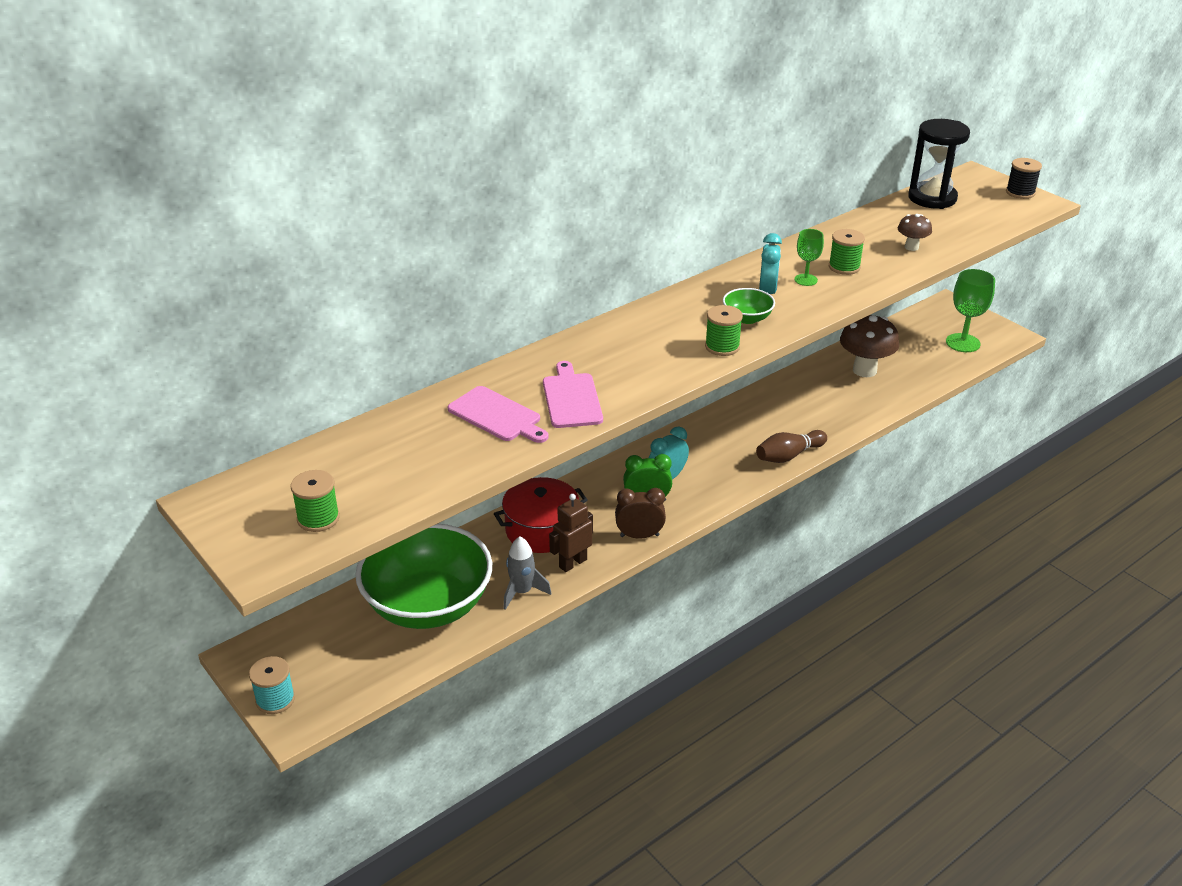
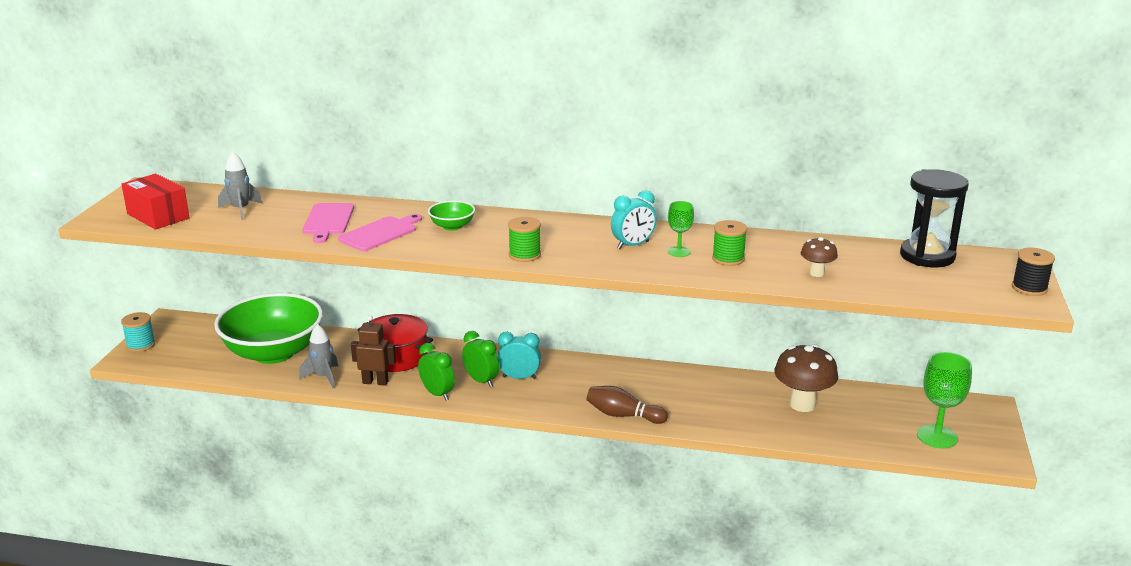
camera: 50 degrees right, 10 degrees down
(318, 518) = (158, 216): green spool -> red box
(385, 458) = (241, 210): none -> grey rocket
(639, 536) = (437, 394): brown clock -> green clock
(747, 318) = (581, 250): green bowl -> green bowl (452, 226)

